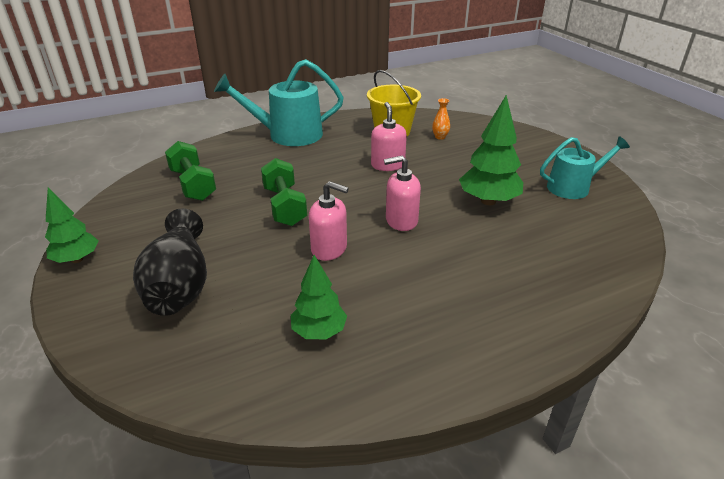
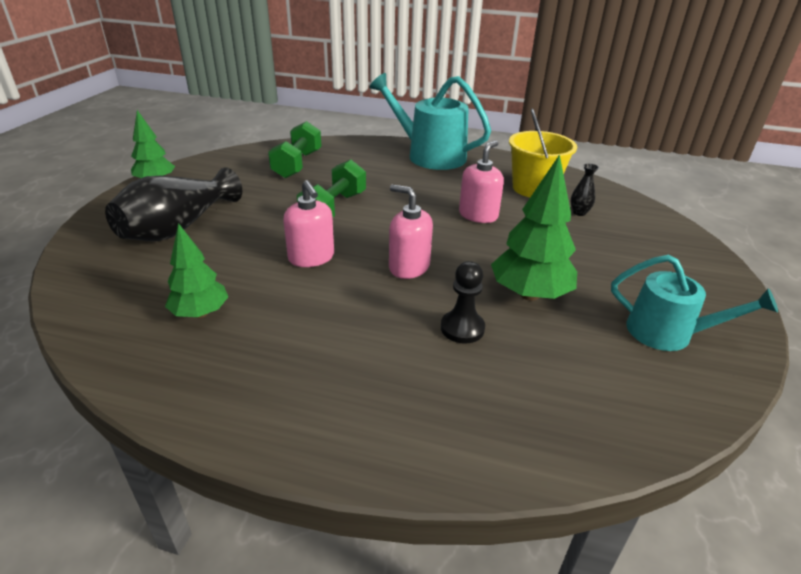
camera: 40 degrees right, 0 degrees up
(440, 137) = (579, 212): orange vase -> black vase
(486, 240) = (462, 328): none -> black pawn

